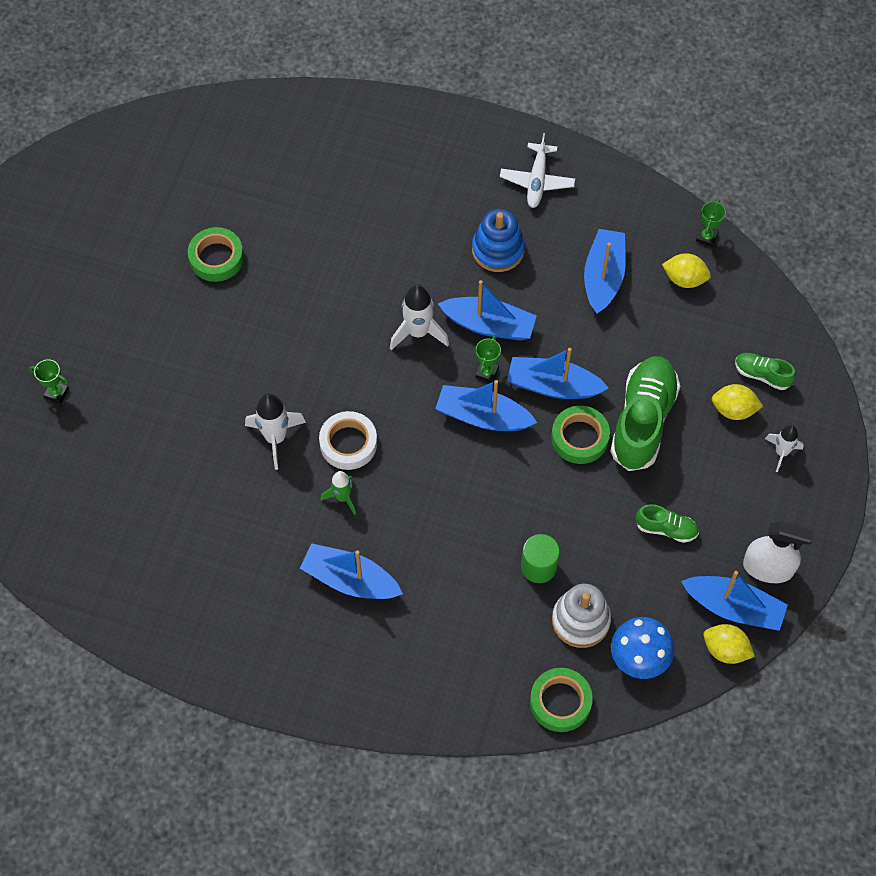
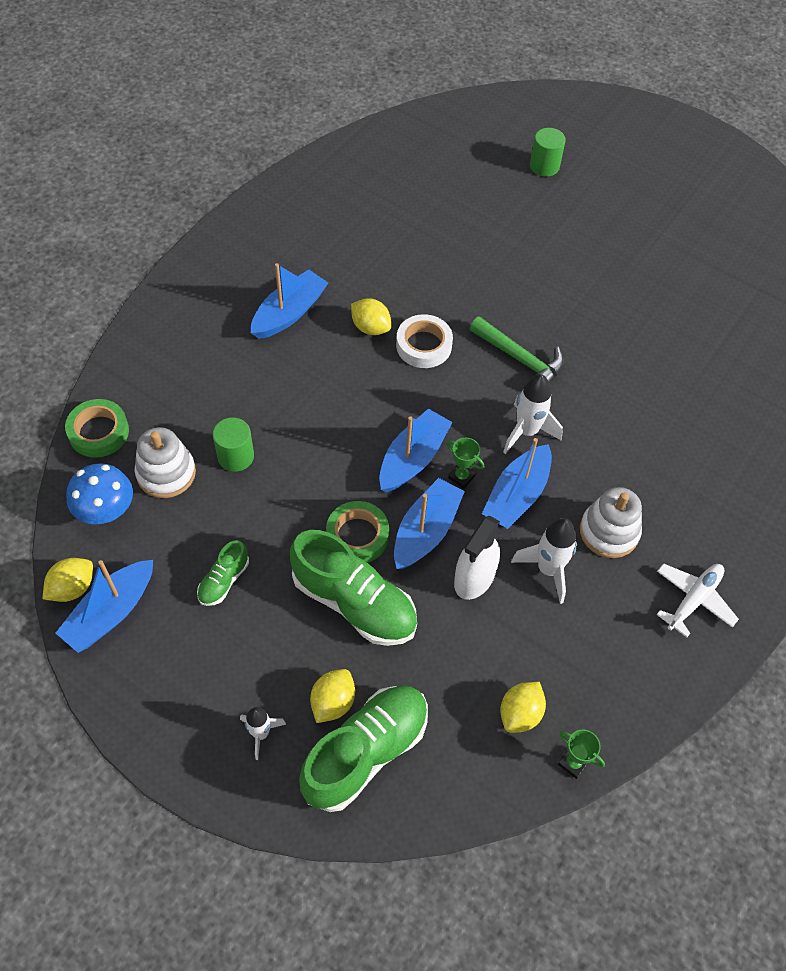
camera: 105 degrees right, 5 degrees down
(56, 393) = (544, 166): green trophy -> green cylinder
(216, 258) = (656, 297): green tape -> none
(275, 438) = (449, 295): white rocket -> white rocket (548, 569)
(336, 356) = (520, 359): none -> green hammer
(342, 497) = (370, 327): green rocket -> yellow lemon
(498, 250) = (609, 532): blue stacking toy -> white stacking toy
(537, 181) = (693, 599): white plane -> white plane turned 105 degrees clockwise
(603, 277) = (546, 626): blue boat -> none
(762, 375) = (365, 752): green shoe -> green shoe, size x2.05
(768, 568) = (136, 664): white spray bottle -> white spray bottle (474, 578)

